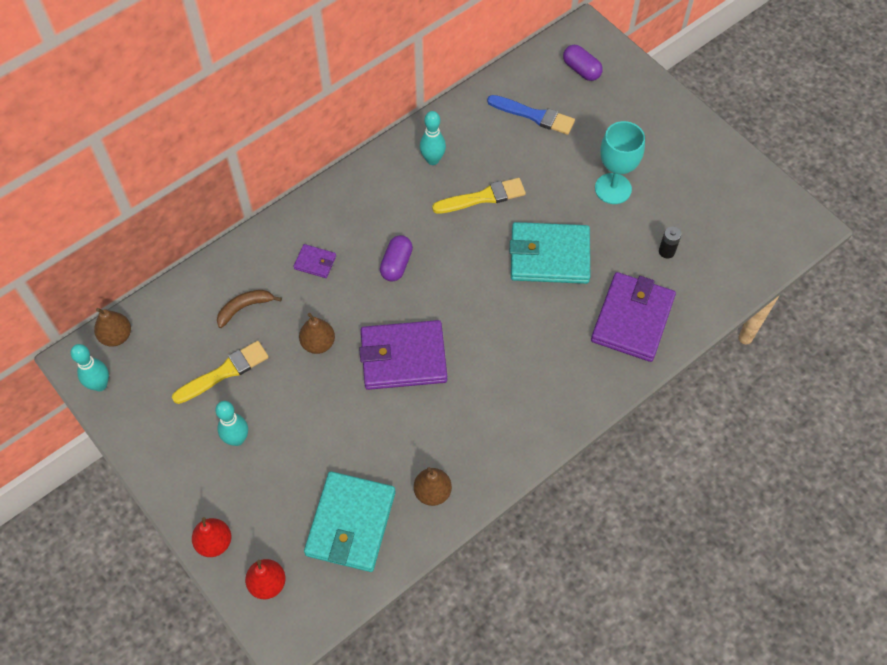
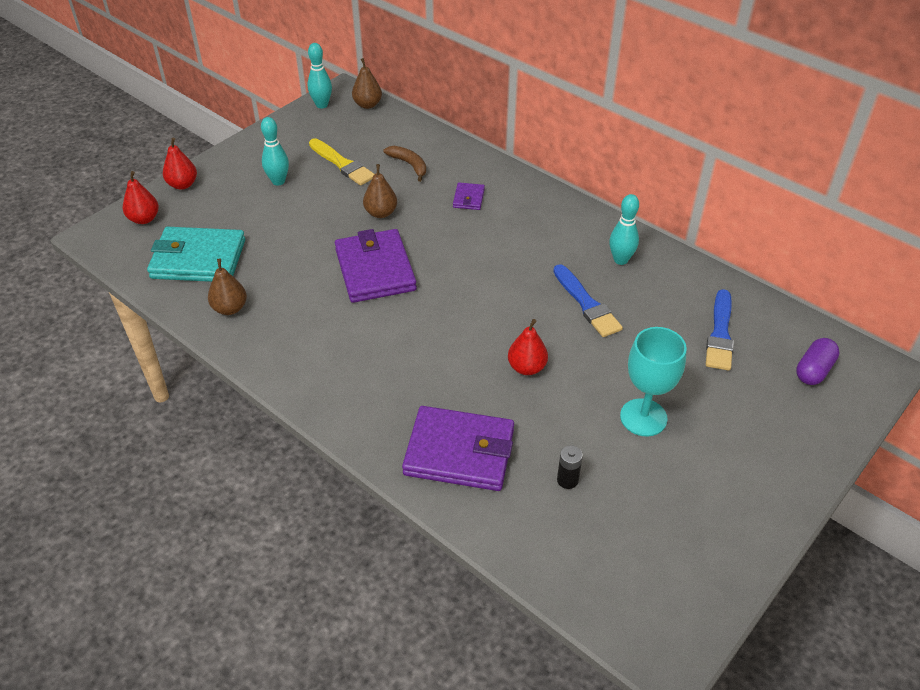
camera: 80 degrees right, 15 degrees down
(396, 264) = (481, 251): purple capsule -> none
(483, 197) = (586, 304): yellow brush -> blue brush
(549, 256) = (526, 367): turquoise wallet -> red pear

